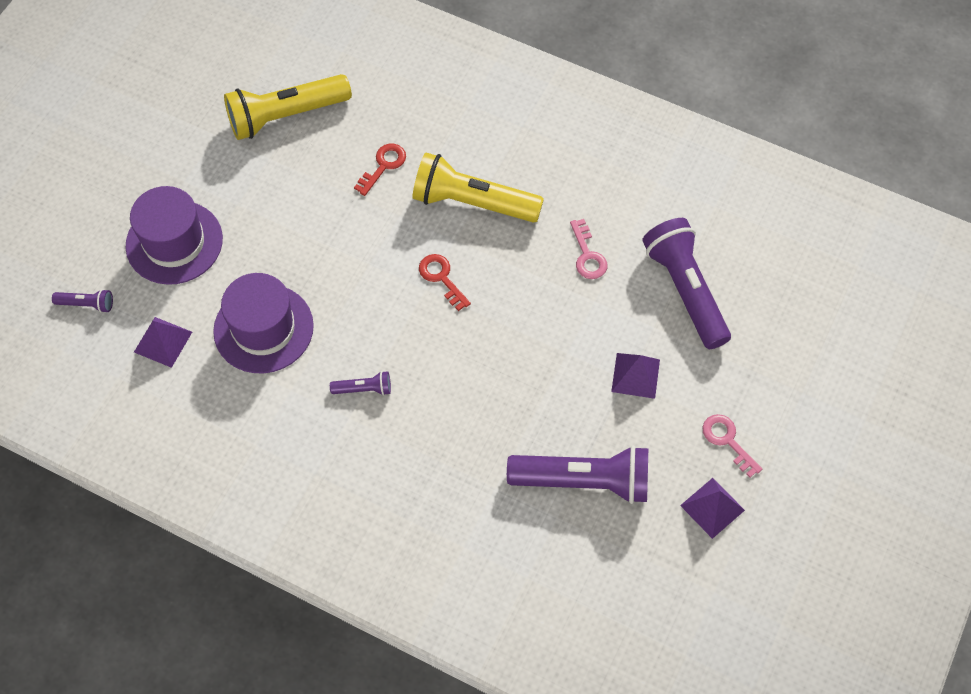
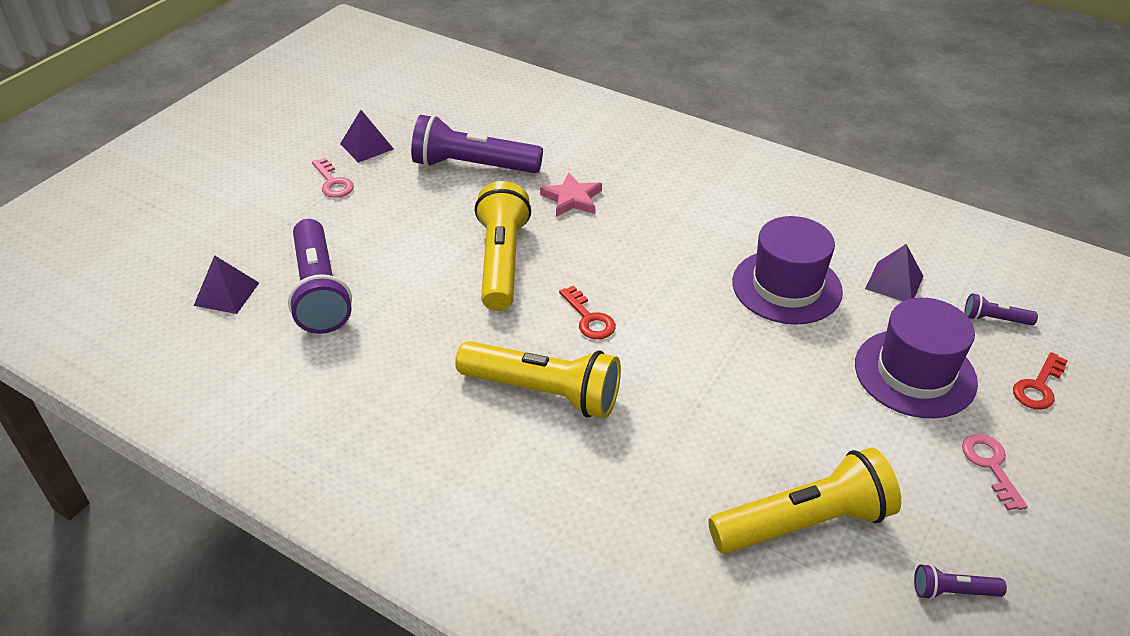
camera: 175 degrees left, 20 degrees down
(364, 389) = (674, 235): purple flashlight -> purple flashlight (952, 591)
(383, 166) = (658, 443): red key -> red key (1038, 386)
(469, 435) = (572, 199): none -> pink star
(528, 340) = (502, 261): none -> yellow flashlight
(587, 255) = (416, 329): pink key -> pink key (990, 466)
(635, 375) = (400, 229): purple pyramid -> purple pyramid (226, 294)

